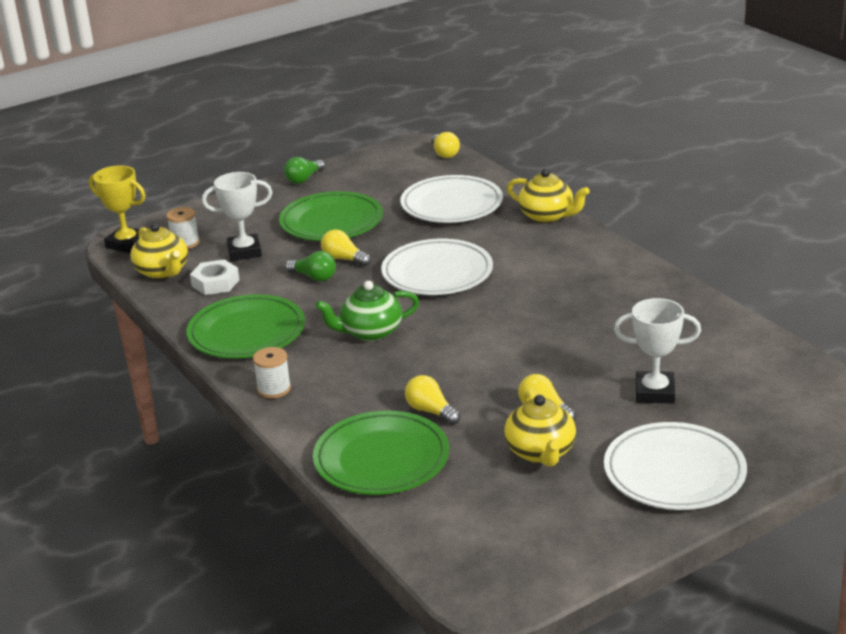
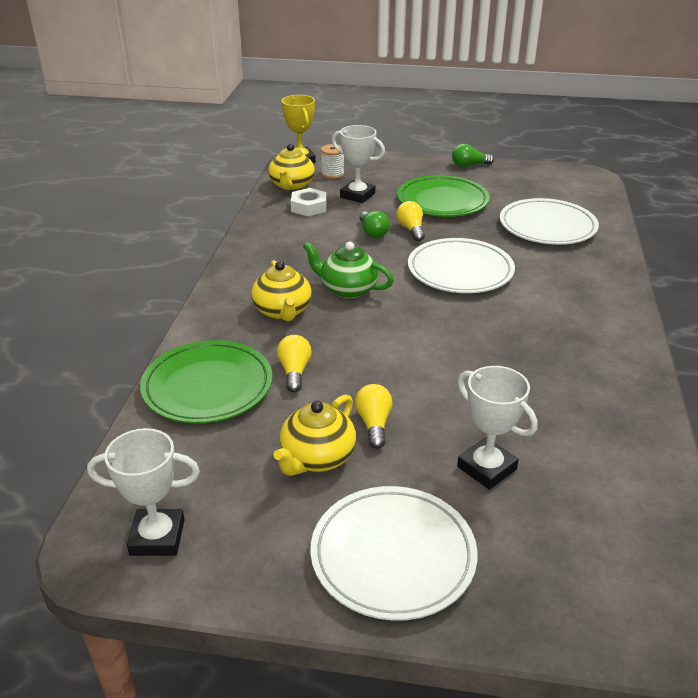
camera: 40 degrees right, 5 degrees up
(246, 332) = (274, 248): green plate -> none
(274, 389) = (228, 295): white spool -> none
(444, 153) = (598, 188): yellow light bulb -> none
(515, 560) = (157, 537): none -> white trophy
(547, 216) = (613, 269): yellow teapot -> yellow teapot (282, 311)

